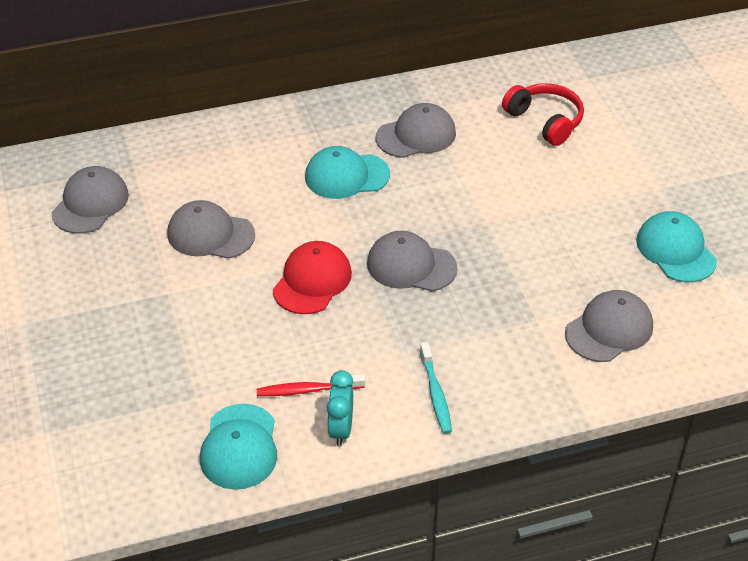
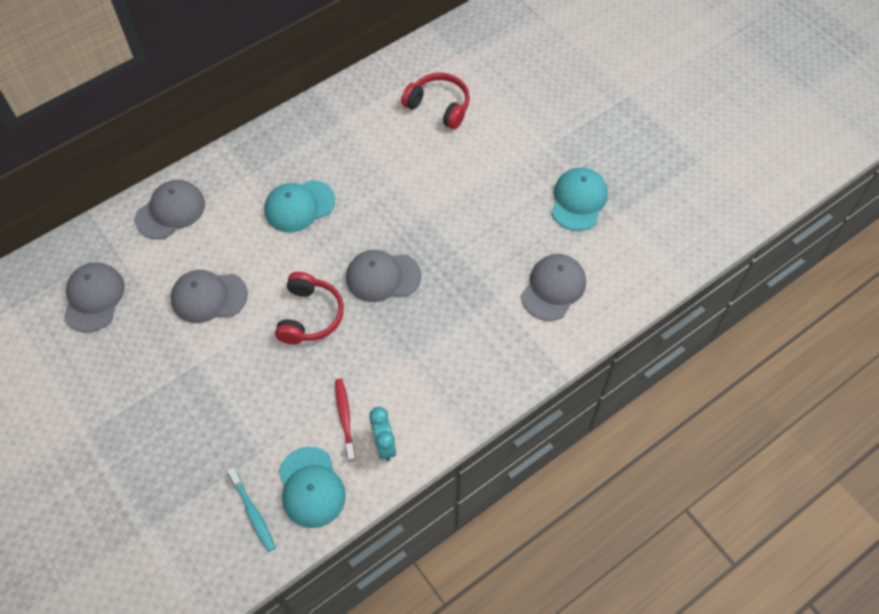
camera: 20 degrees left, 15 degrees up
(308, 390) = (345, 418): red toothbrush -> red toothbrush turned 105 degrees clockwise
(312, 281) = (310, 316): red cap -> red headphones
(416, 135) = (341, 150): grey cap -> grey cap (171, 211)
(435, 393) = (444, 388): turquoise toothbrush -> turquoise toothbrush (253, 513)
(675, 250) = (578, 200): turquoise cap -> turquoise cap turned 60 degrees clockwise

